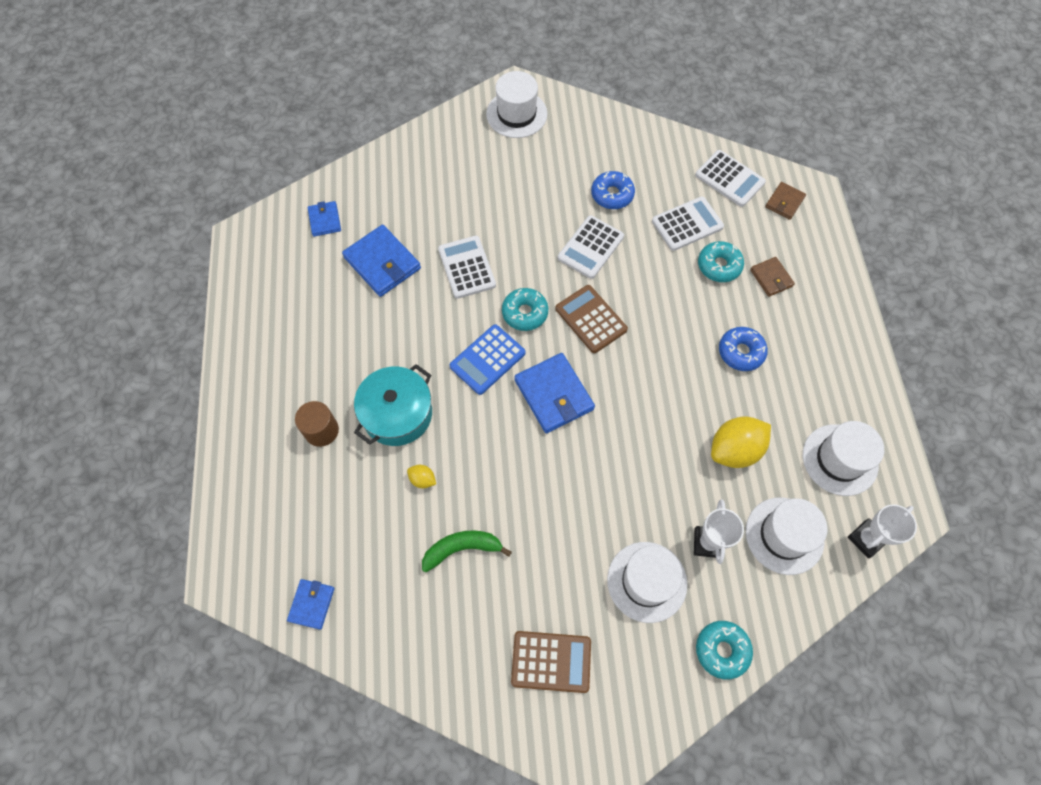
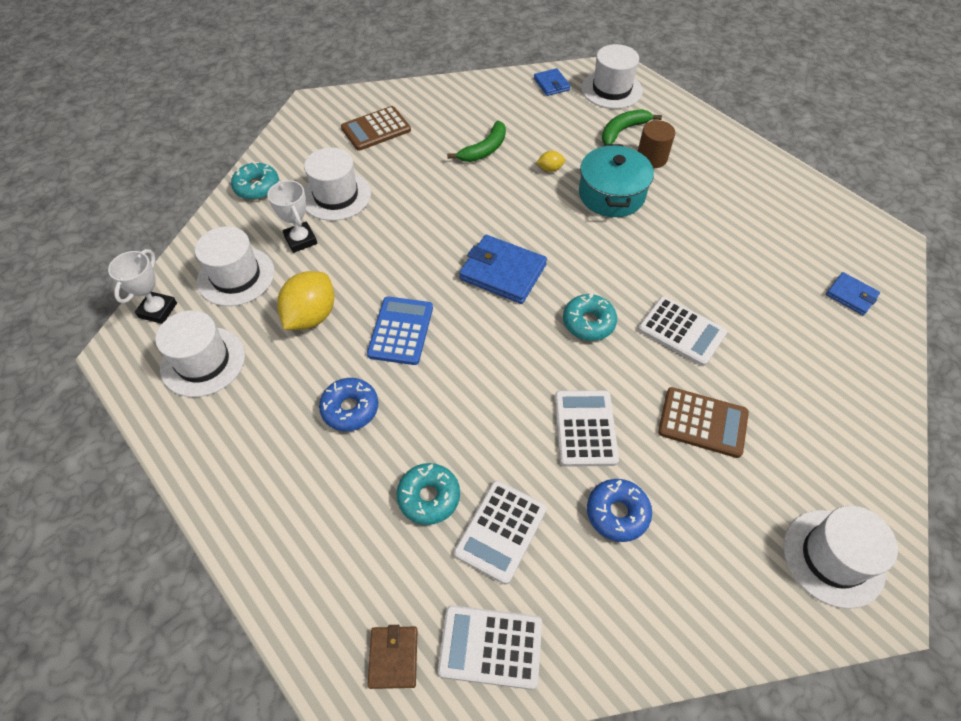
camera: 145 degrees right, 10 degrees down
(261, 549) = (611, 89): none -> white hat
(311, 482) = (623, 131): none -> green banana
(382, 263) = (756, 290): blue wallet -> none
(487, 359) = (583, 267): blue calculator -> blue calculator (401, 331)
(591, 319) = (523, 353): brown calculator -> brown calculator (702, 423)
(771, 278) = (357, 520): brown wallet -> none

